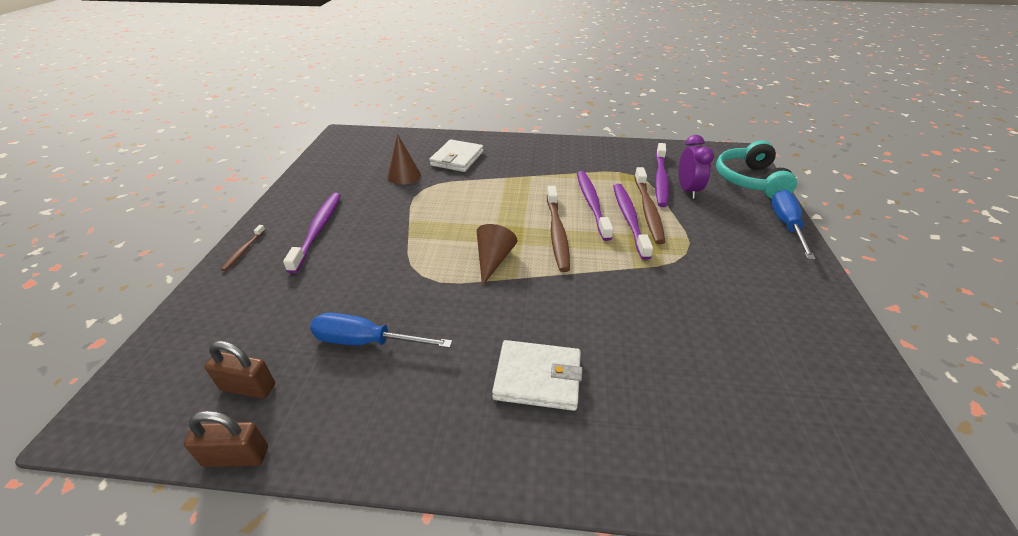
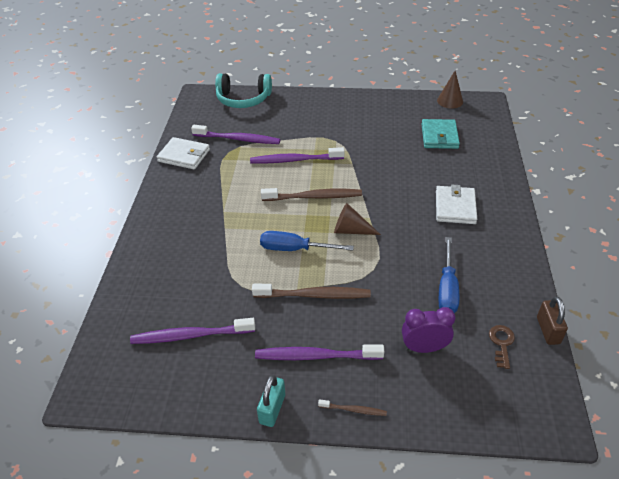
camera: 90 degrees left, 5 degrees up
(248, 387) = (501, 343): brown padlock -> brown key
(277, 207) = (272, 409): none -> turquoise padlock
(404, 176) = (213, 306): brown cone -> brown cone (450, 101)
(457, 158) = (180, 266): white wallet -> white wallet (184, 155)
(591, 203) = (272, 177): purple toothbrush -> purple toothbrush (190, 335)
(648, 210) = (283, 150): brown toothbrush -> brown toothbrush (315, 295)
(688, 190) = (255, 128): purple clock -> purple clock (424, 348)
(747, 384) = (439, 136): none -> turquoise wallet
(786, 225) = (301, 96): blue screwdriver -> blue screwdriver (295, 249)

